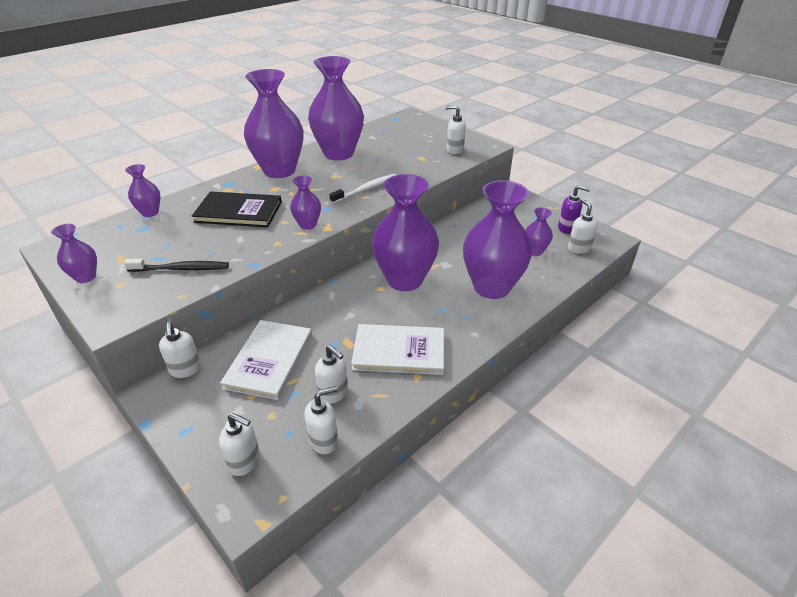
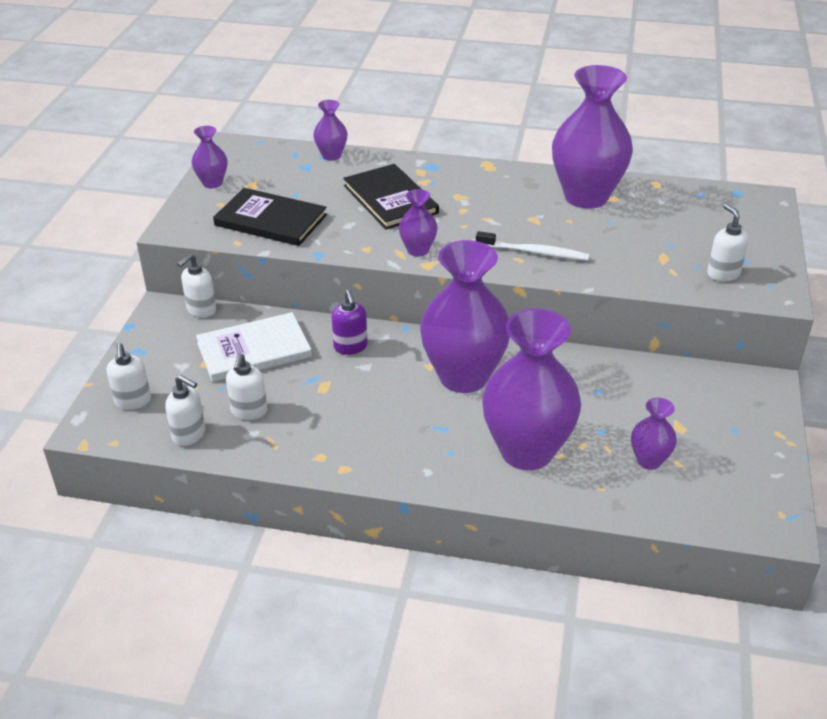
camera: 55 degrees right, 0 degrees up
(181, 269) = (270, 220): black toothbrush -> black book
(279, 170) = (496, 180): purple vase -> none
(399, 351) = (344, 427): white book -> none
(567, 228) = (747, 472): purple soap dispenser -> purple soap dispenser (350, 347)
(578, 248) = (709, 501): white soap dispenser -> none

